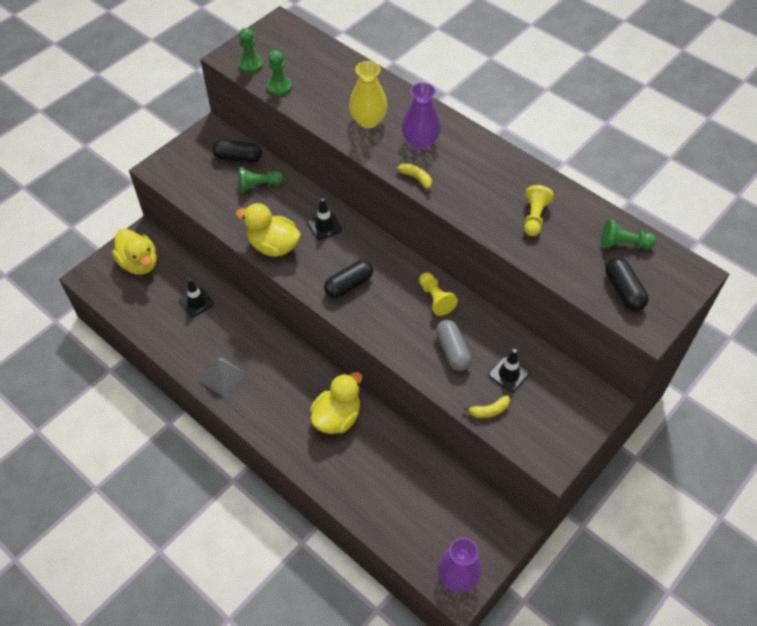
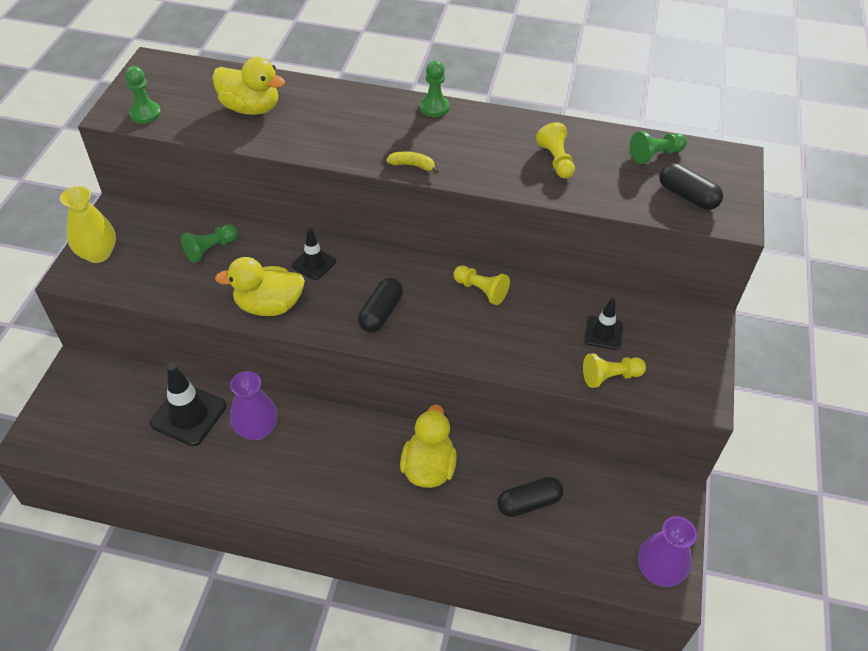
camera: 30 degrees left, 5 degrees down
(139, 263) = (89, 400): yellow duck -> yellow duck (251, 108)
(196, 302) = (188, 415): black traffic cone -> black traffic cone, size x1.67
(222, 377) = (271, 483): grey pyramid -> none
(238, 158) = (167, 229): black capsule -> black capsule (528, 503)
(279, 87) = (195, 125): green pawn -> green pawn (434, 107)
(368, 120) = (320, 127): yellow vase -> yellow vase (98, 253)
(420, 142) = (390, 130): purple vase -> purple vase (257, 429)
(452, 351) = (533, 334): grey capsule -> none
(489, 410) = (610, 377): yellow banana -> yellow pawn

